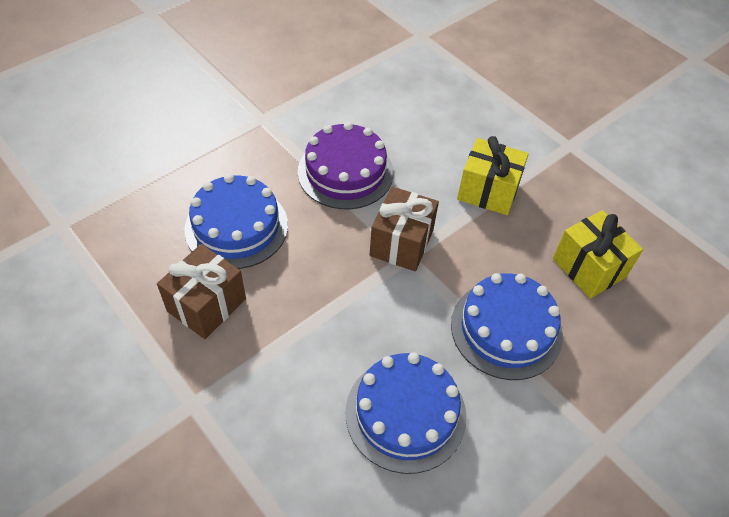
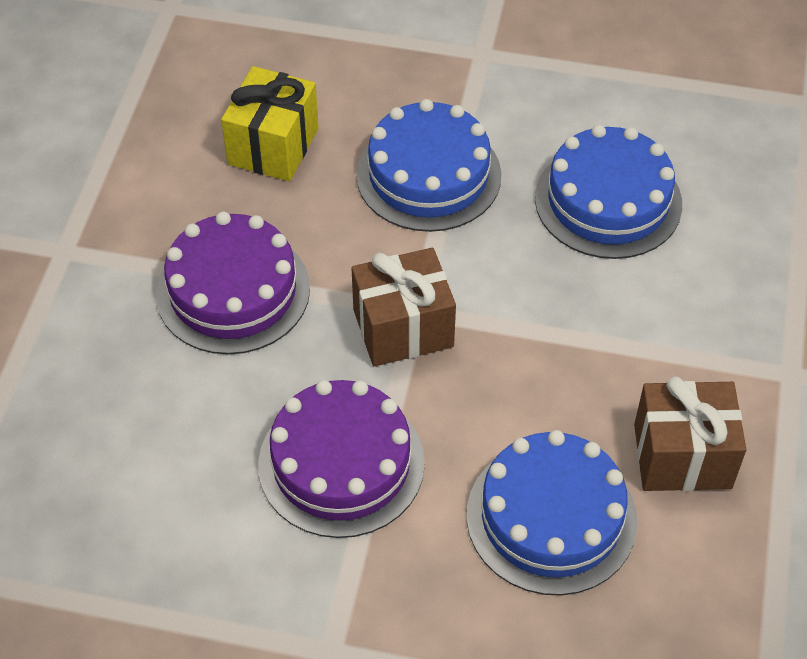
camera: 125 degrees left, 0 degrees up
(488, 191) = (233, 291): yellow gift -> purple cake

